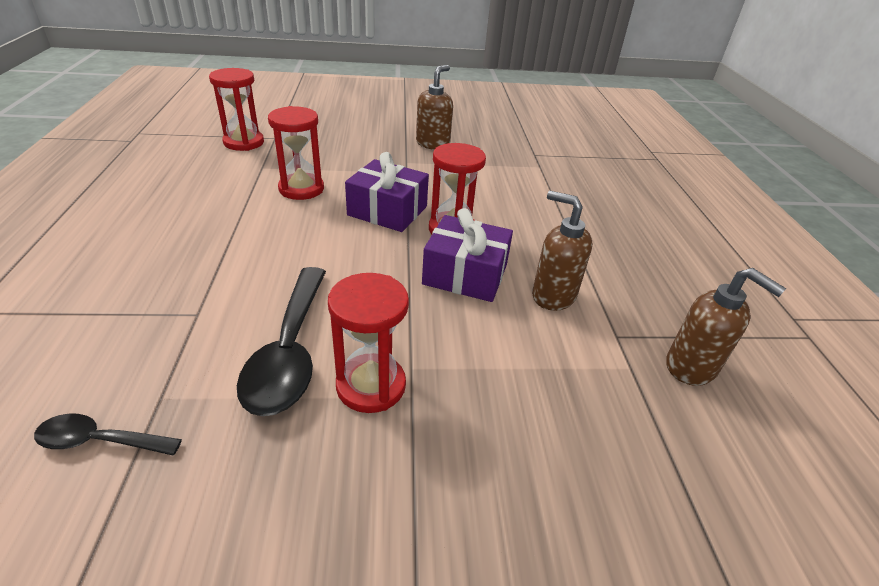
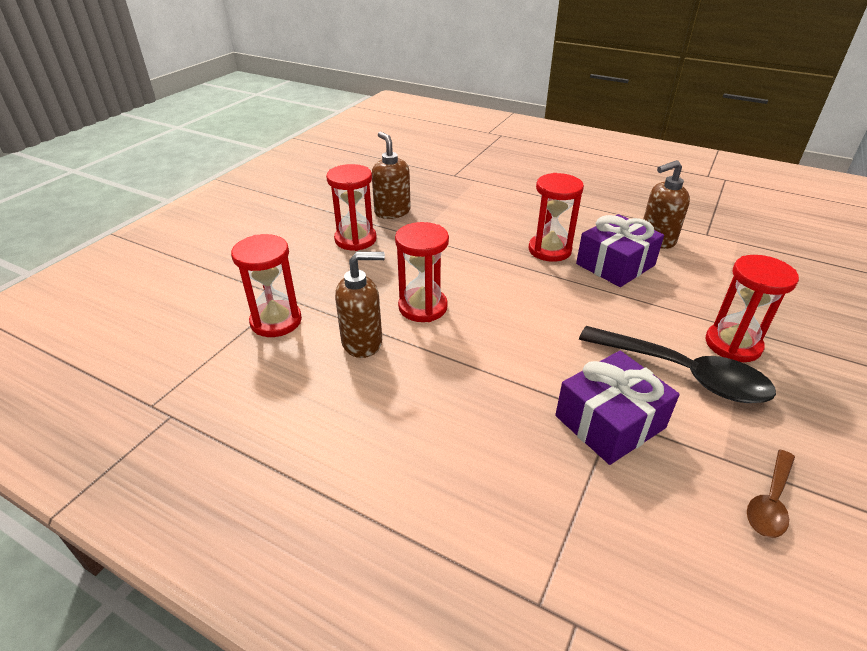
camera: 55 degrees left, 0 degrees up
(100, 441) = (770, 502): black spoon -> brown spoon
(374, 141) = (355, 239): none -> red hourglass
(387, 211) = (499, 271): purple gift -> purple gift (610, 422)
(691, 367) = (742, 223): brown soap dispenser -> brown soap dispenser (363, 342)

